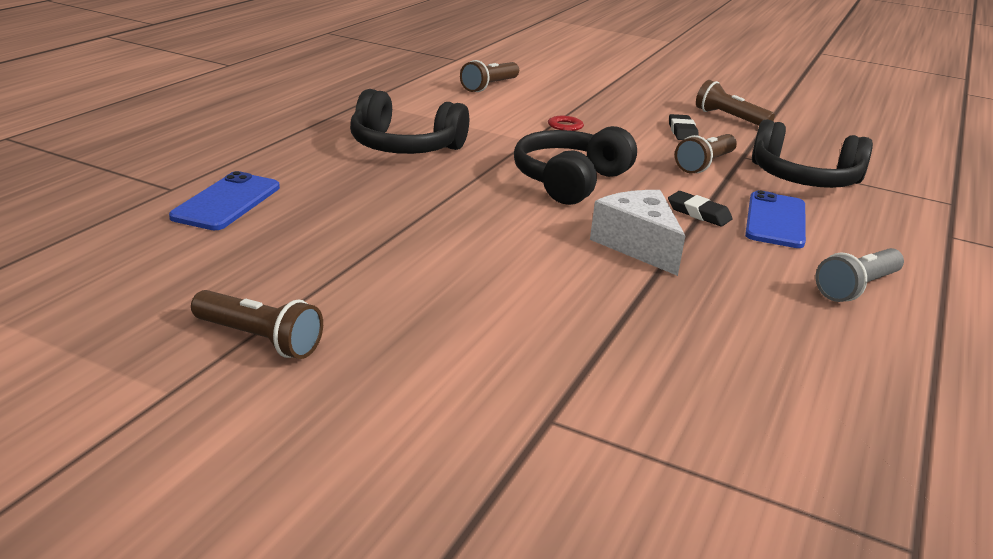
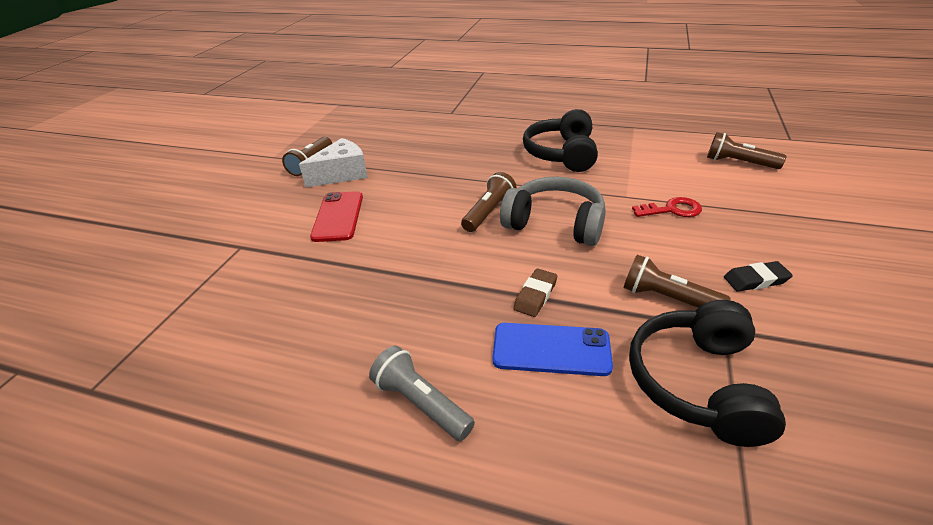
camera: 85 degrees right, 10 degrees up
(227, 202) = (443, 127): blue phone -> none
(489, 317) = (338, 216): none -> red phone
(570, 181) = (555, 223): black headphones -> grey headphones
(638, 245) = (454, 264): white cheese -> white cheese (342, 174)
(699, 213) = (535, 295): black eraser -> brown eraser
(729, 118) = (861, 319): brown flashlight -> brown flashlight (489, 212)

